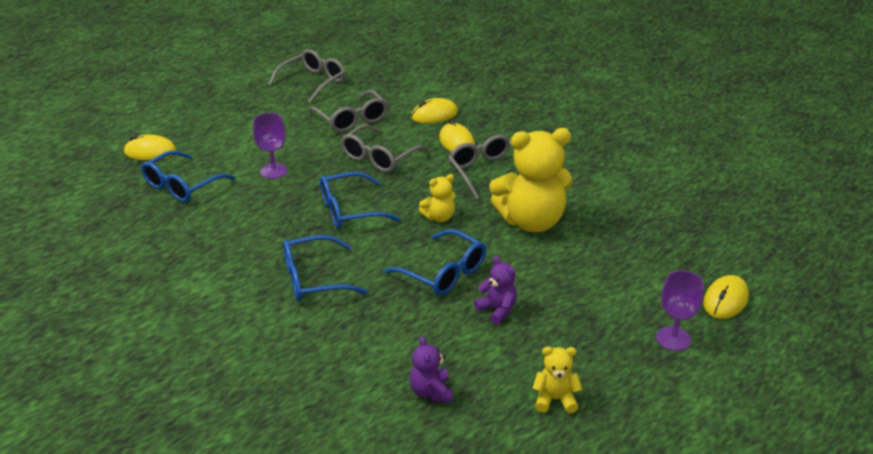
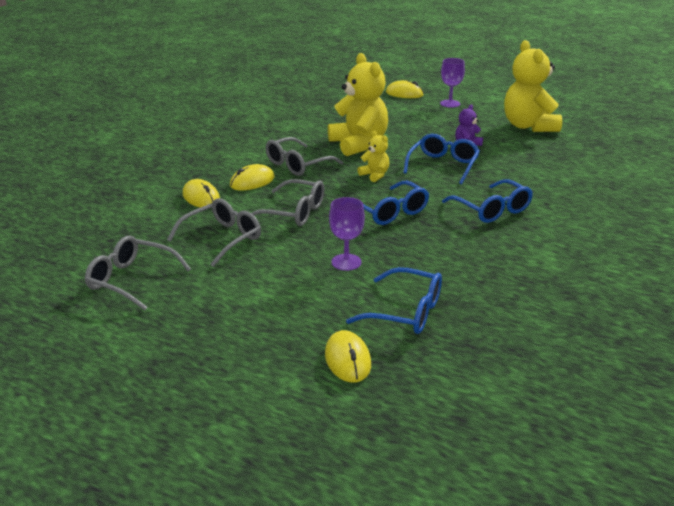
camera: 105 degrees left, 5 degrees down
(431, 392) = (559, 156): purple teddy bear -> none
(555, 399) = (528, 126): yellow teddy bear -> yellow teddy bear, size x2.15

